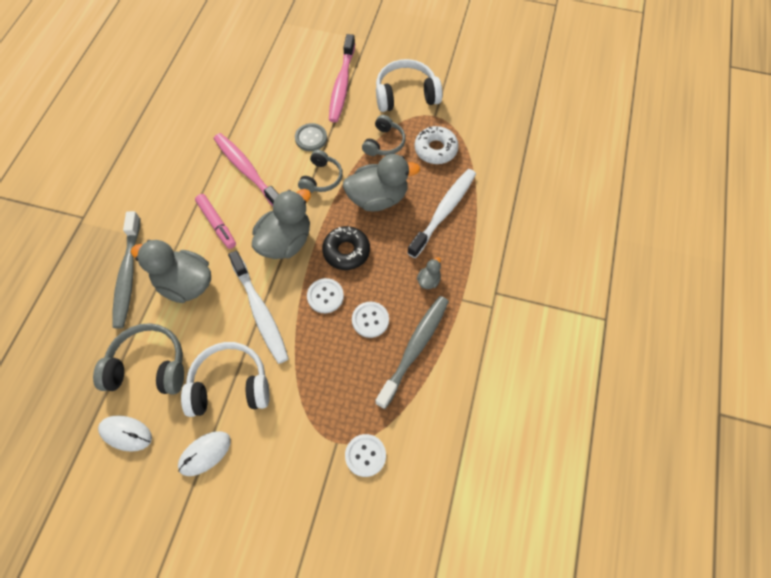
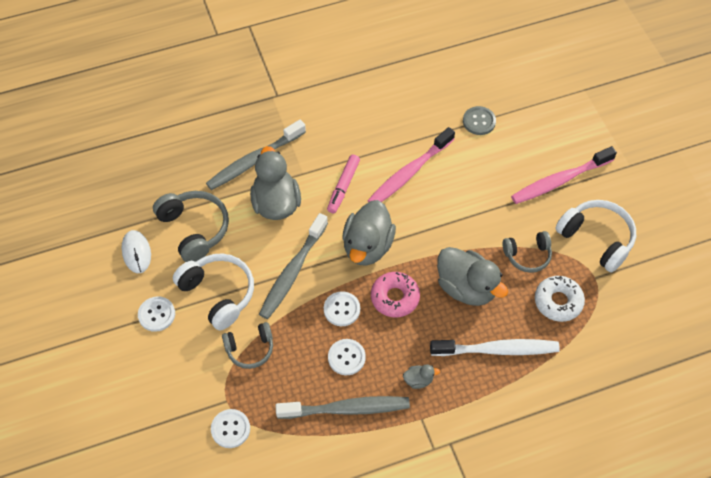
camera: 55 degrees right, 5 degrees down
(205, 453) = (156, 314): white mouse -> white button
(247, 171) = (409, 173): pink toothbrush -> pink toothbrush turned 150 degrees counterclockwise
(260, 311) = (292, 271): white toothbrush -> grey toothbrush
(285, 241) = (367, 246): grey duck -> grey duck turned 105 degrees clockwise
(311, 138) = (482, 196): grey button -> grey button (479, 121)
(321, 178) = (449, 231): grey headphones -> grey headphones (250, 349)
(346, 251) = (395, 297): black donut -> pink donut

